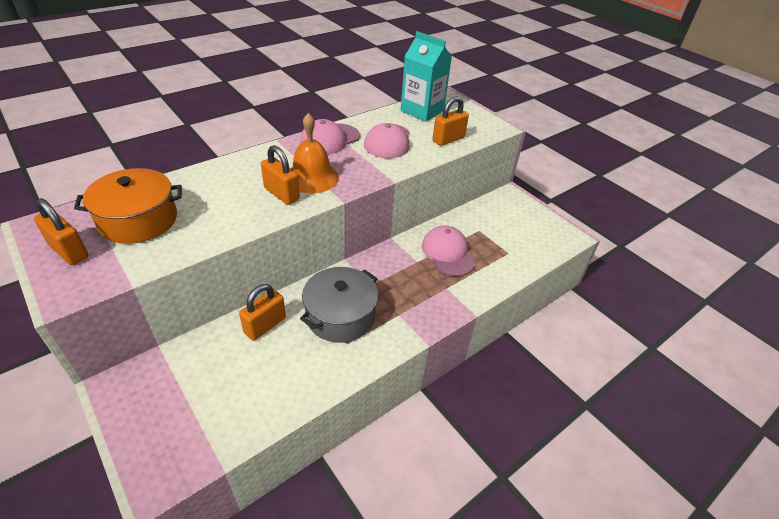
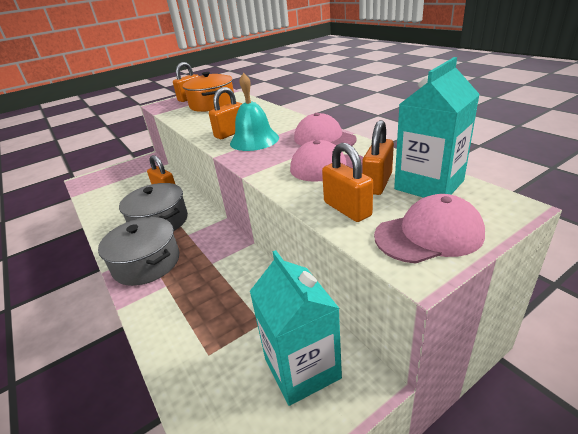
camera: 100 degrees right, 10 degrees down
(312, 177) = (254, 140): orange bell -> turquoise bell
(415, 309) = (146, 263): none -> grey pot
(416, 126) = (377, 183): none -> orange padlock
(448, 253) = (220, 288): pink cap -> pink cap (429, 235)
(509, 214) = (302, 368): none -> turquoise carton

